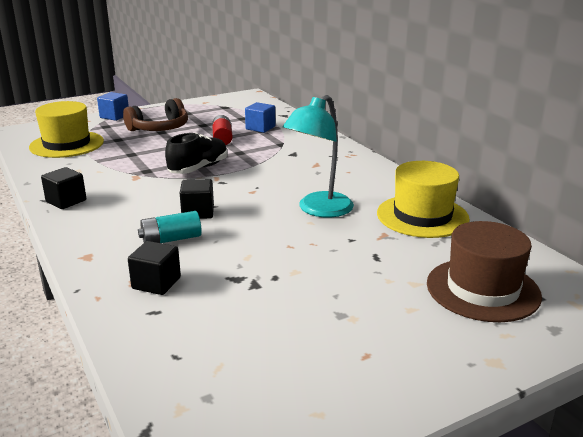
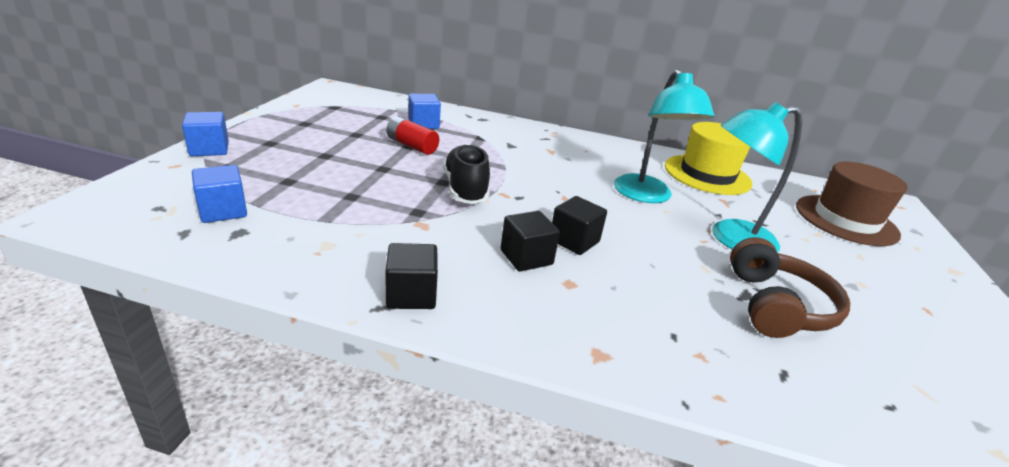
camera: 50 degrees left, 5 degrees up
(67, 144) = (223, 211): yellow hat -> blue cube
(156, 283) = (718, 341): black cube -> black cube (526, 257)
(159, 128) = (312, 151): brown headphones -> brown headphones (776, 306)
(171, 239) = (620, 284): turquoise battery -> none
(316, 253) = (731, 239): none -> turquoise lamp

